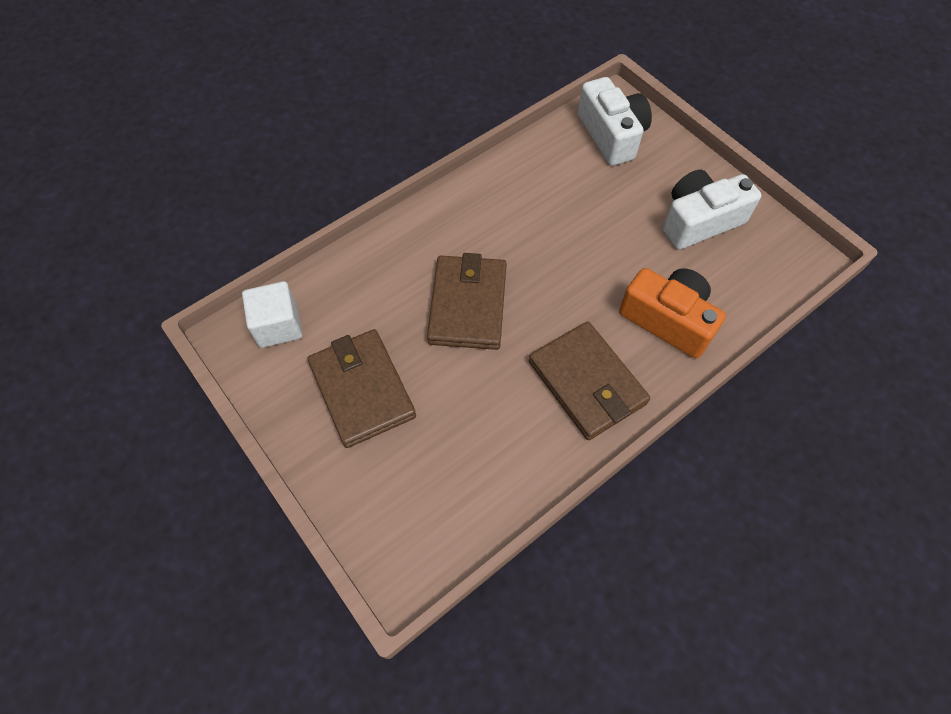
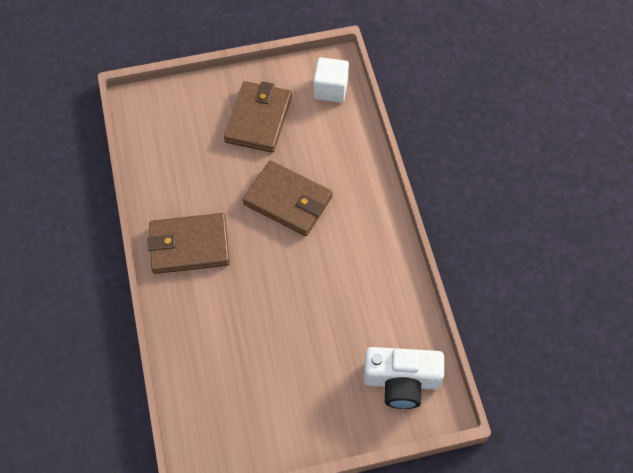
camera: 115 degrees right, 0 degrees up
(362, 389) = (258, 119): brown wallet -> brown wallet turned 75 degrees counterclockwise
(668, 320) = (205, 323): orange camera -> none
(699, 221) = (277, 400): white camera -> none

